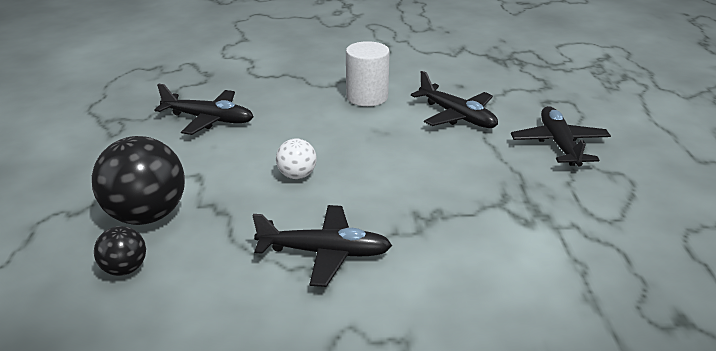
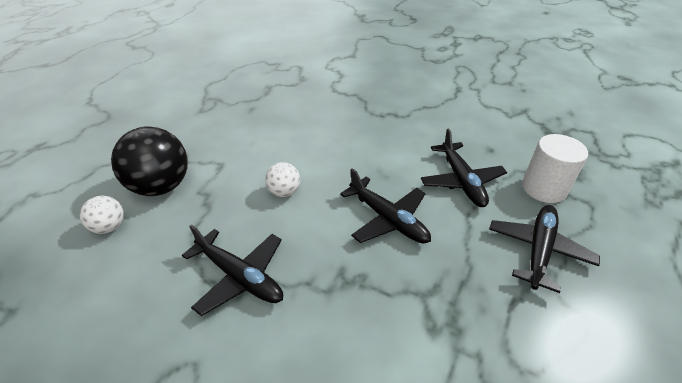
camera: 30 degrees right, 10 degrees up
(125, 269) = (109, 227): black ball -> white ball
(208, 119) = (269, 118): black plane -> black plane (387, 219)
(367, 97) = (399, 135): white cylinder -> white cylinder (544, 188)

